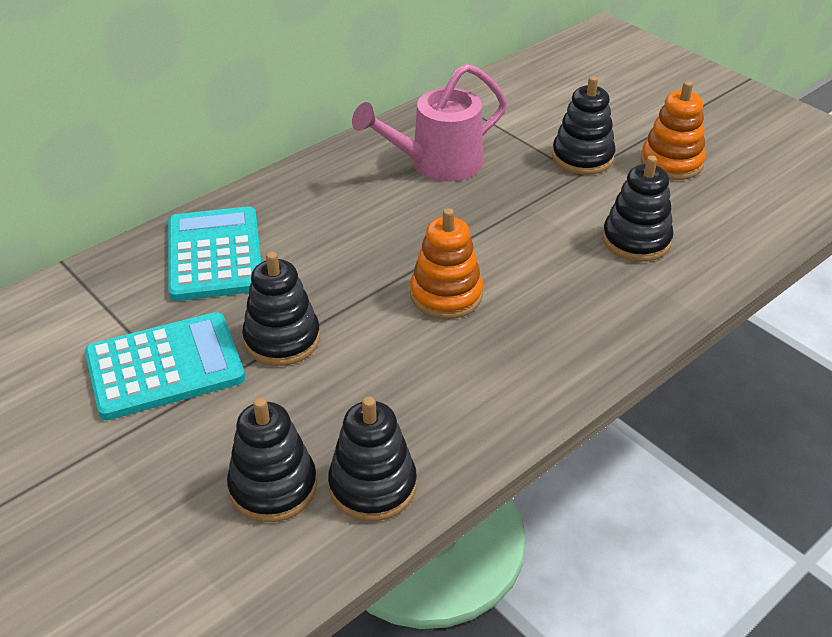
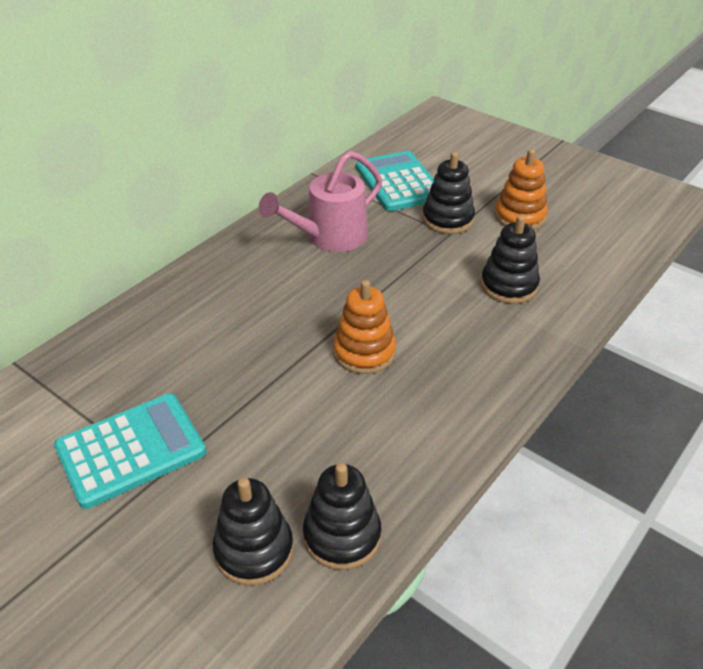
camera: 10 degrees left, 0 degrees up
(214, 255) = (154, 340): turquoise calculator -> turquoise calculator (398, 182)
(282, 339) = (231, 410): black stacking toy -> none

